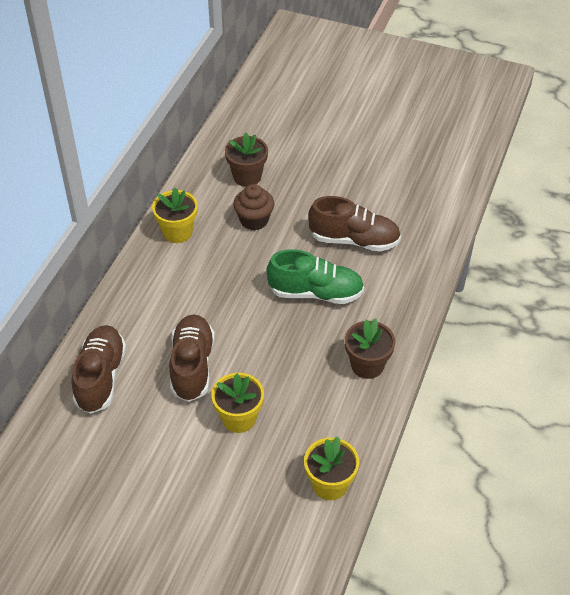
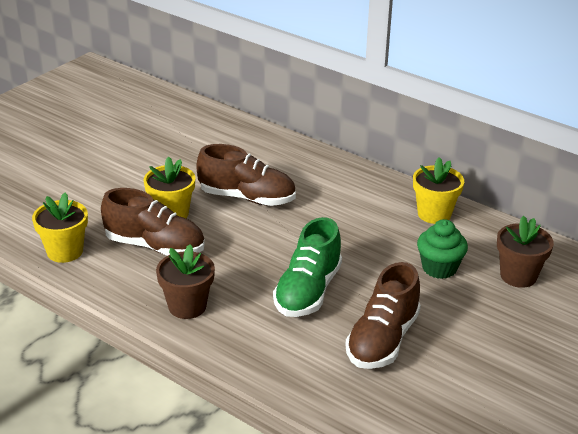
camera: 105 degrees right, 15 degrees down
(101, 377) = (260, 151): brown shoe -> brown shoe (155, 246)
(254, 220) = (439, 268): brown cupcake -> green cupcake

